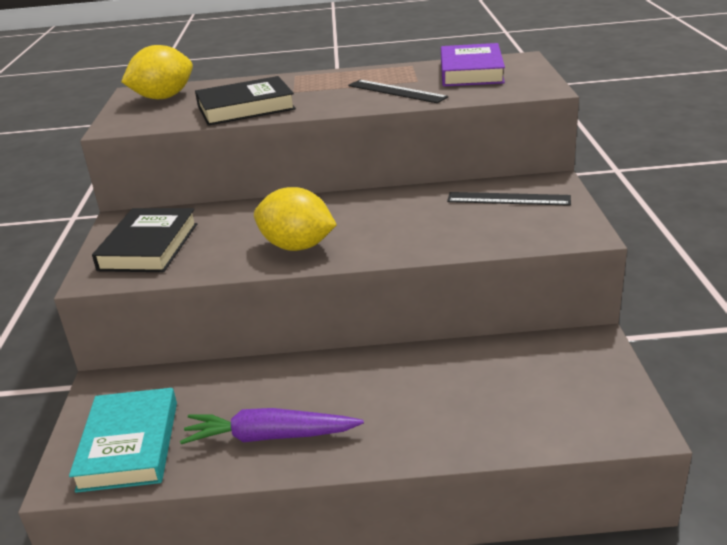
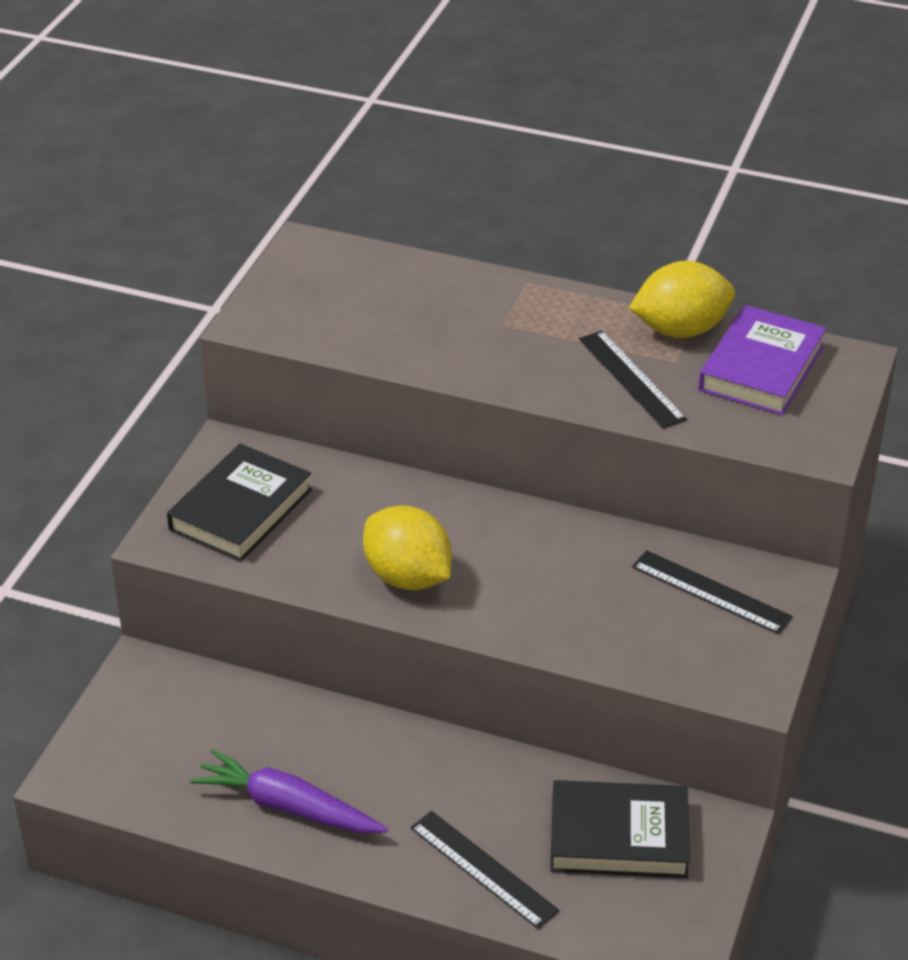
camera: 20 degrees right, 10 degrees up
(129, 445) = (142, 759): turquoise book -> none
(163, 97) = (334, 274): yellow lemon -> yellow lemon (680, 330)
(245, 108) = (423, 342): black book -> black book (619, 836)
(450, 425) = (483, 868): none -> black ruler

